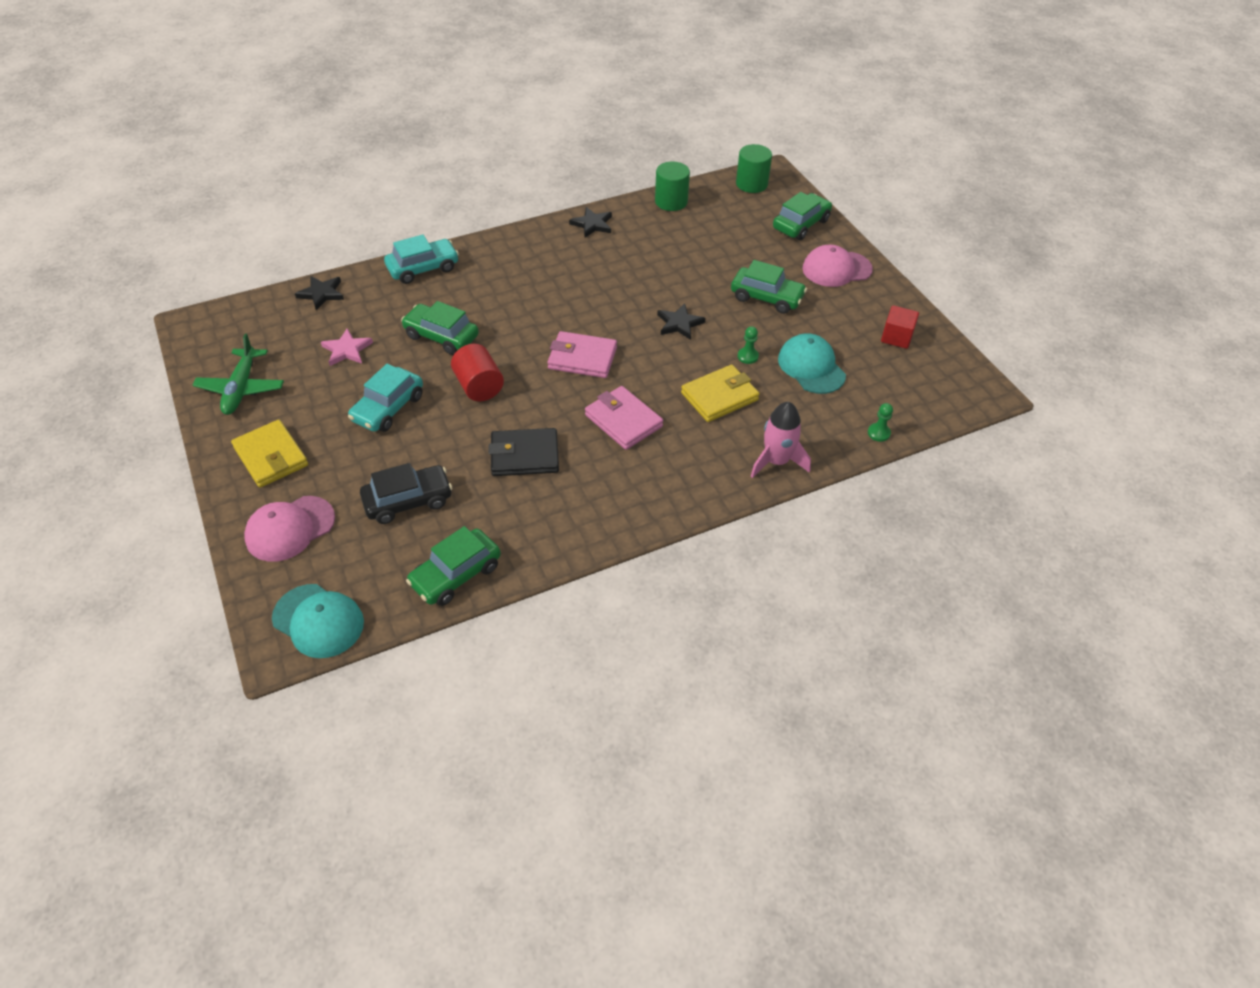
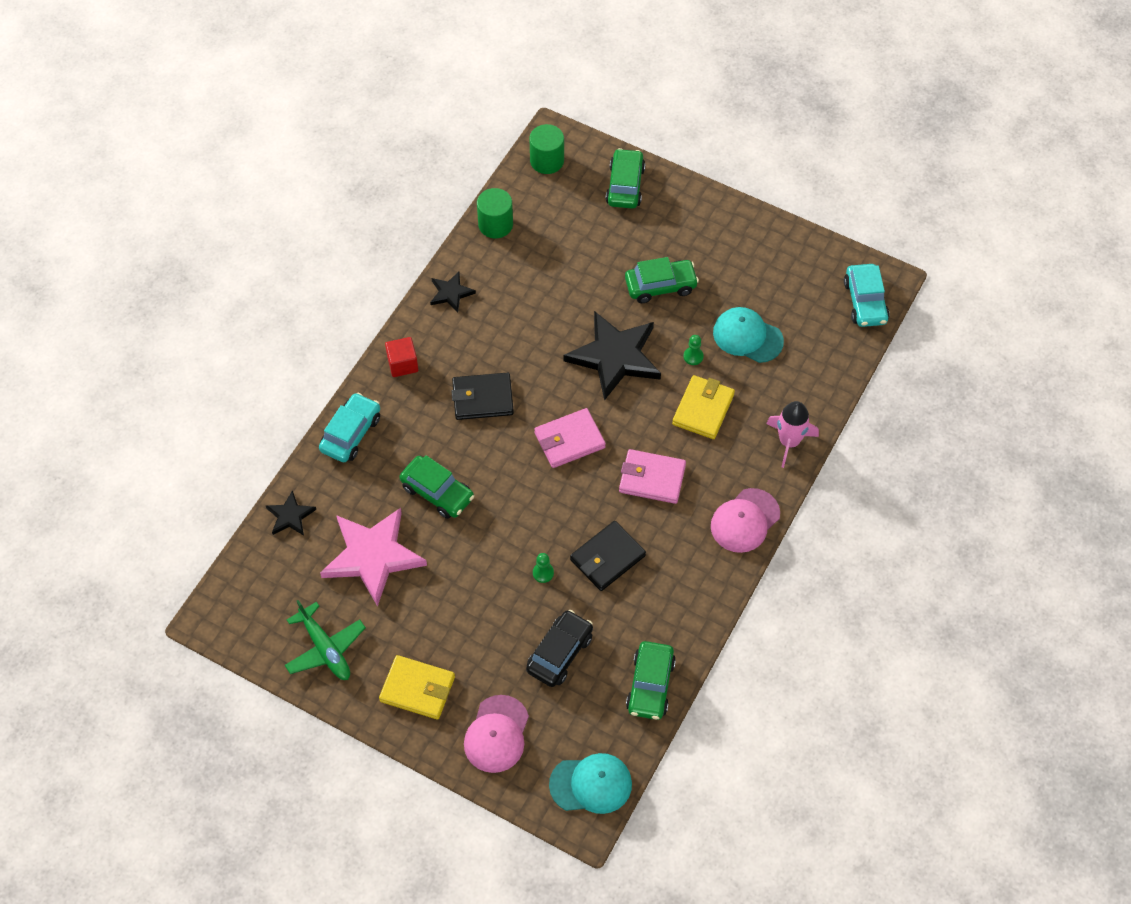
camera: 35 degrees left, 10 degrees up
(347, 350) = (373, 556): pink star -> pink star, size x2.06
(388, 408) = (463, 587): turquoise car -> turquoise car (865, 302)
(441, 336) = (437, 492): green car -> green car turned 135 degrees counterclockwise
(479, 386) = (514, 520): red cylinder -> none
(544, 297) = (482, 399): none -> black wallet
(679, 323) = (615, 357): black star -> black star, size x2.06
(836, 269) = (691, 220): pink cap -> pink cap (745, 520)
(878, 433) = (840, 369): green pawn -> green pawn (543, 573)
(896, 337) = (788, 266): red cube -> red cube (402, 364)

